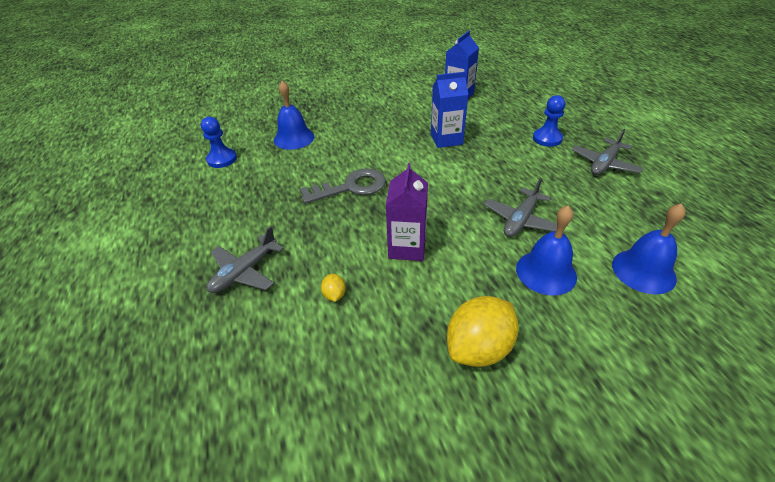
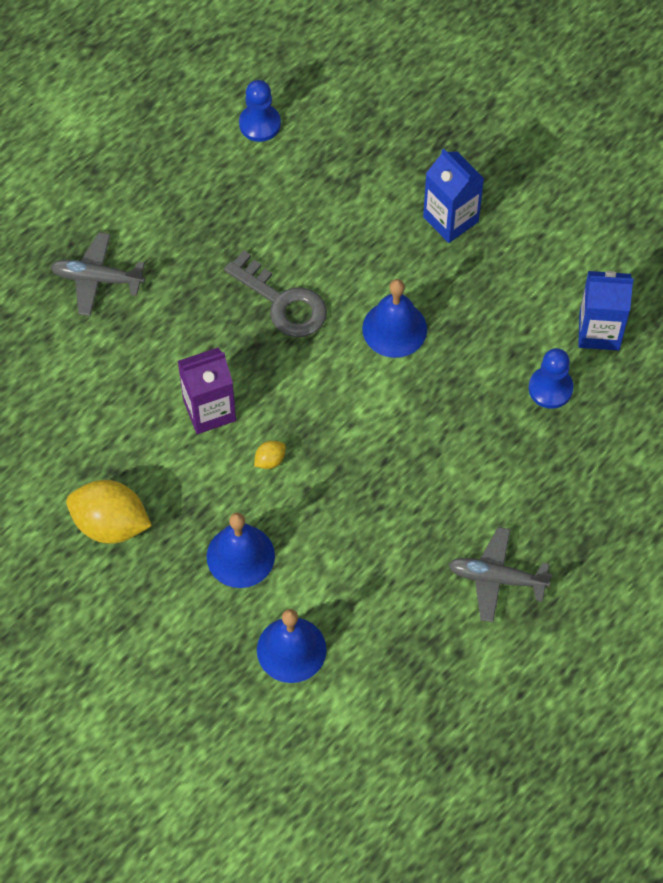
camera: 60 degrees right, 20 degrees up
(294, 138) = (352, 175): blue bell -> blue bell (394, 329)
(334, 295) = (110, 375): yellow lemon -> yellow lemon (270, 460)
(446, 139) = (454, 364): blue carton -> blue carton (450, 219)
(520, 220) = (317, 508): grey plane -> none
(547, 138) = (528, 493): blue pawn -> blue pawn (550, 388)

